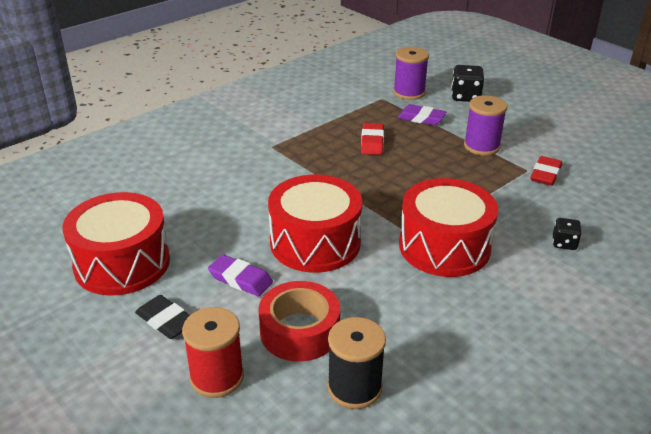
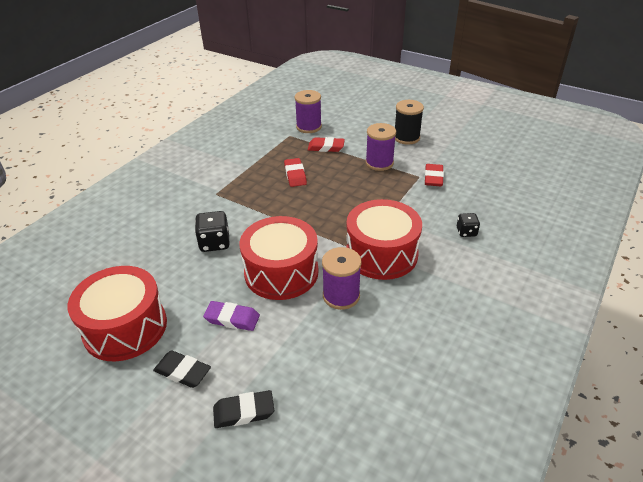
camera: 15 degrees left, 5 degrees up
(217, 377) = (244, 412): red spool -> black eraser
(299, 331) = (296, 353): red tape -> none
(354, 388) = (356, 392): black spool -> black spool (406, 137)
(376, 282) = (341, 296): none -> purple spool
(421, 118) = (326, 147): purple eraser -> red eraser
(465, 97) = (352, 123): black dice -> black dice (214, 243)

